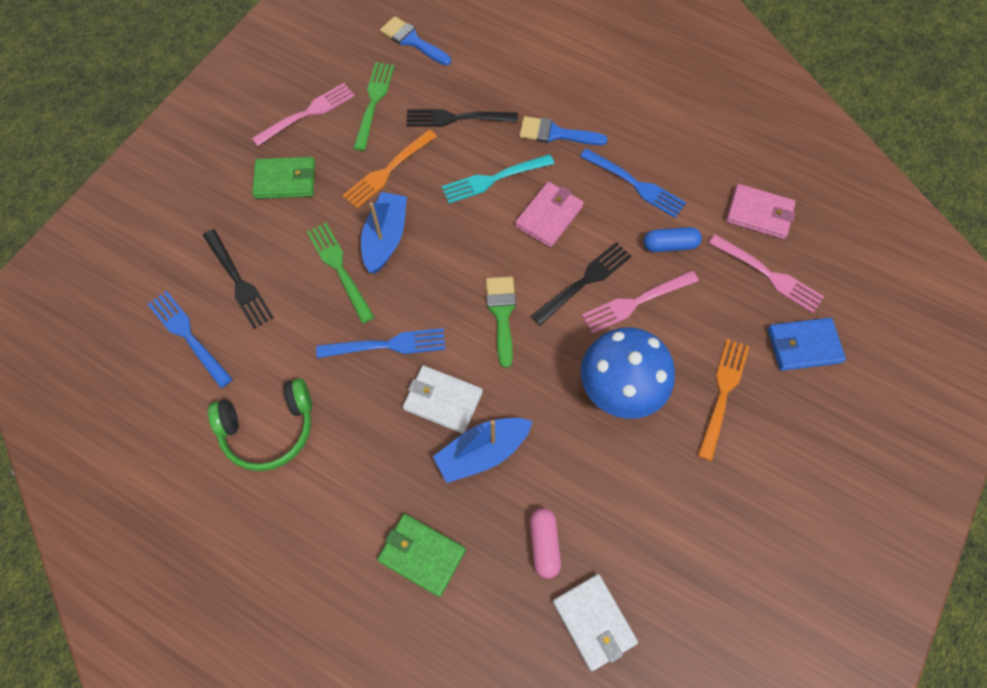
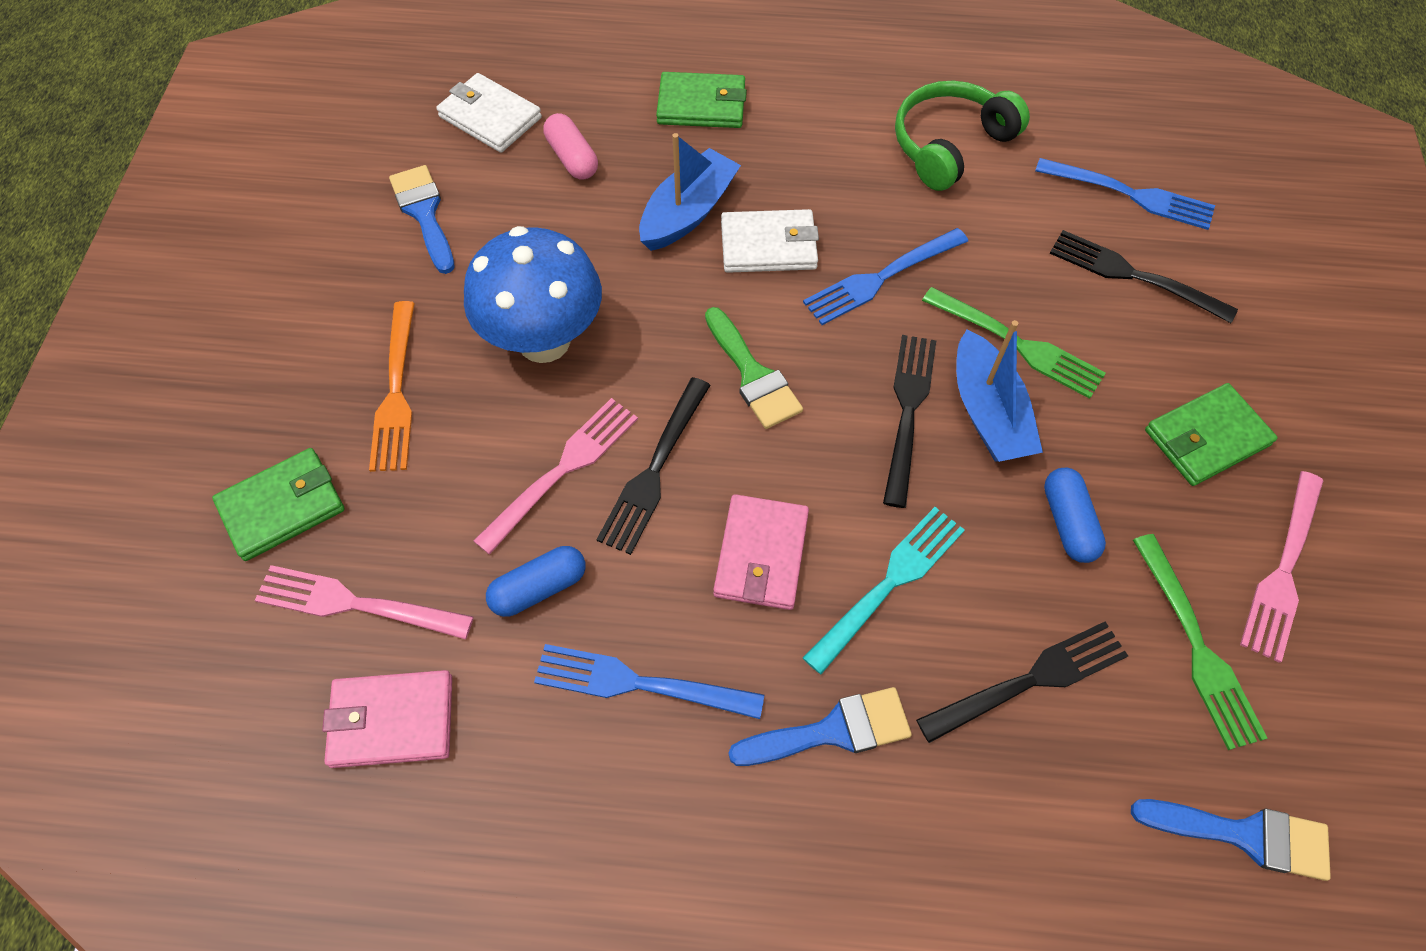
camera: 155 degrees right, 5 degrees down
(388, 171) = (1068, 522): orange fork -> blue capsule
(428, 257) = (908, 411): none -> black fork
(672, 538) = (424, 213): none -> blue brush
(803, 346) = (282, 506): blue wallet -> green wallet

